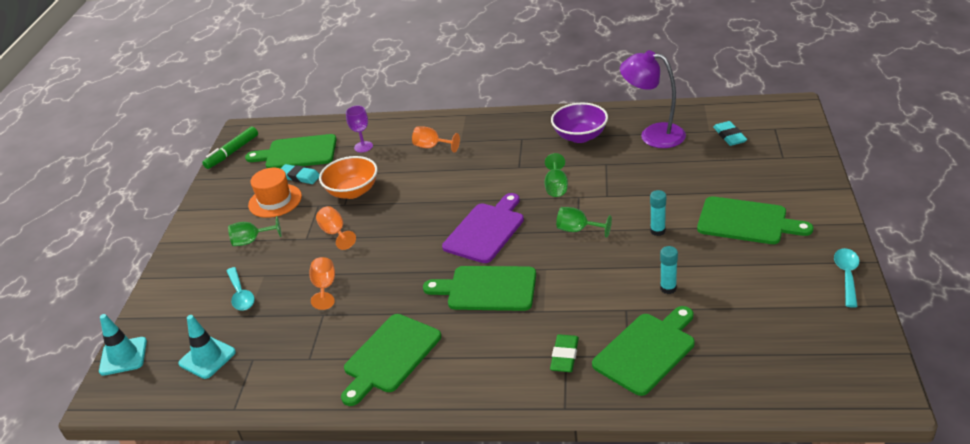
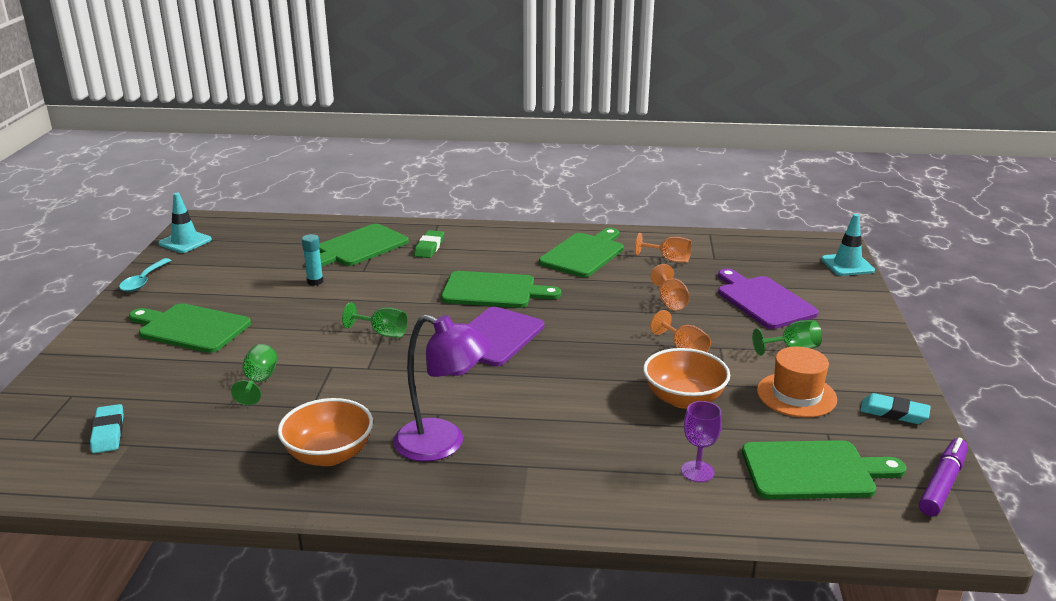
camera: 175 degrees right, 10 degrees down
(207, 358) = (759, 260): turquoise traffic cone -> turquoise traffic cone (185, 242)
(232, 152) = (942, 484): green marker -> purple marker
(241, 295) = (763, 301): turquoise spoon -> purple cutting board
(299, 177) = (782, 428): turquoise eraser -> turquoise eraser (894, 413)
(432, 147) = (575, 459): orange goblet -> orange goblet (668, 259)
(556, 187) = (392, 381): green goblet -> green goblet (259, 382)
(580, 136) = (329, 454): purple bowl -> orange bowl
(653, 134) = (215, 446): purple lamp -> purple lamp (442, 444)
(657, 231) = (294, 326): turquoise glue stick -> none

